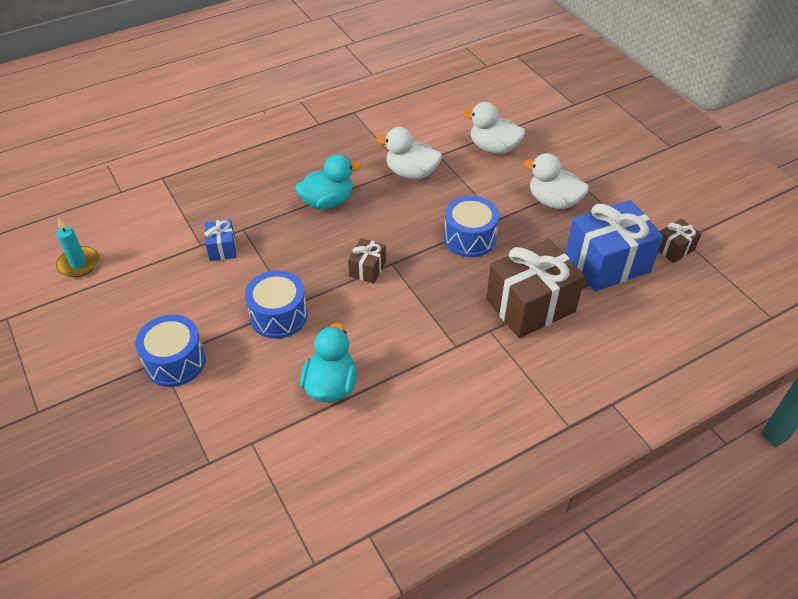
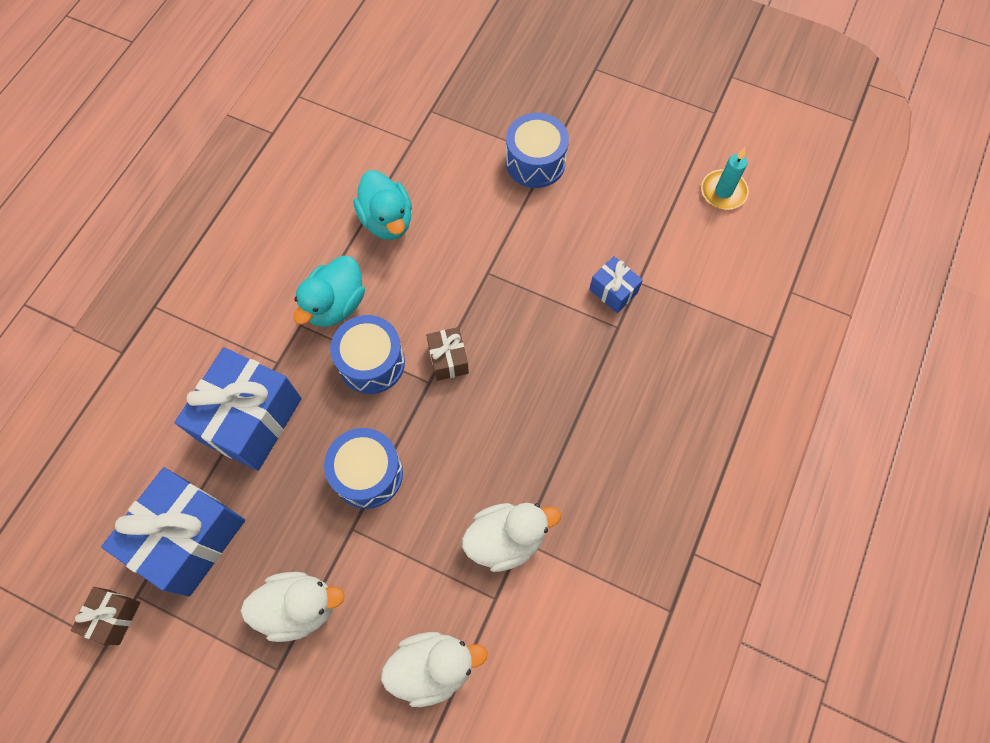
camera: 145 degrees right, 20 degrees up
(278, 316) = (489, 255): blue drum -> blue drum (371, 362)
(327, 202) = (565, 423): turquoise duck -> turquoise duck (335, 304)
(530, 305) = (251, 419): brown gift -> blue gift

